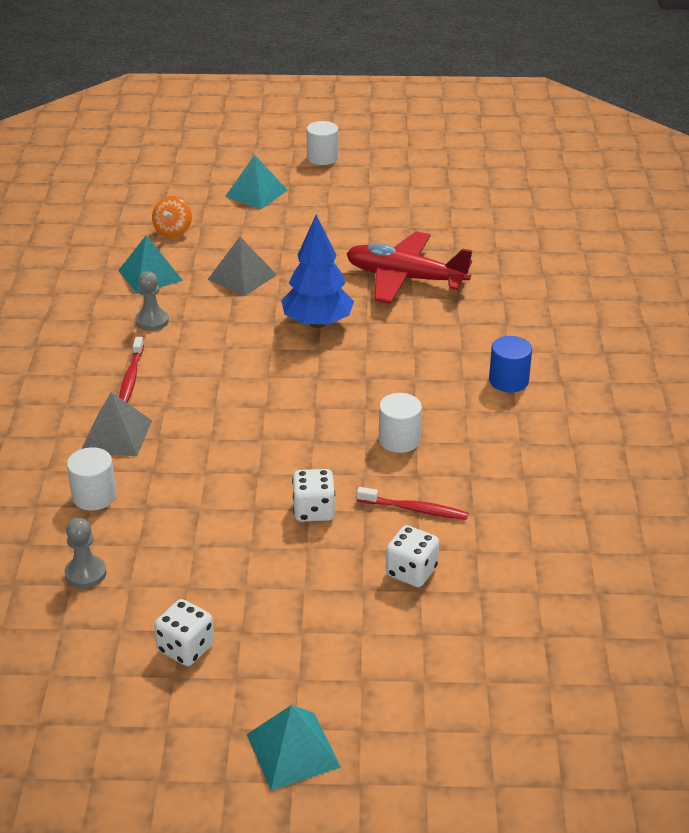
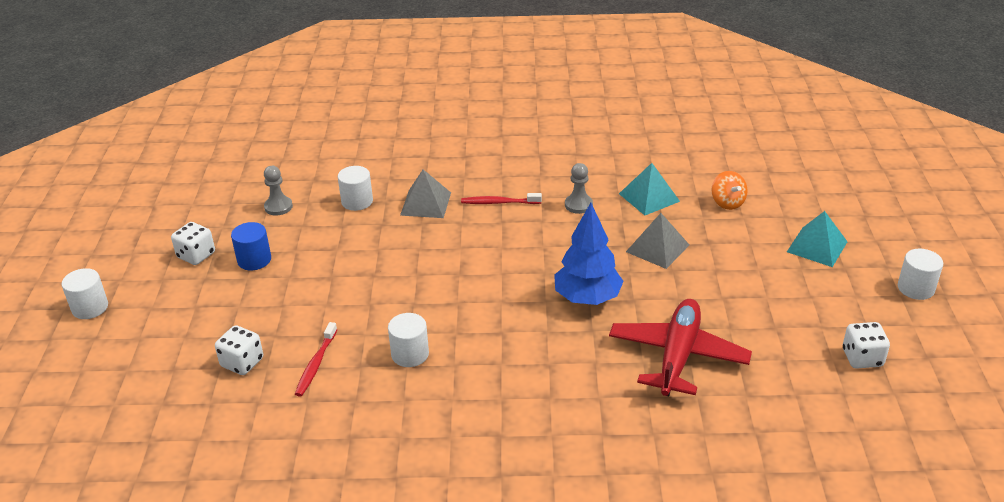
camera: 90 degrees right, 0 degrees up
(173, 231) = (727, 202): orange spinning top -> orange spinning top turned 120 degrees counterclockwise
(292, 750) = (90, 308): turquoise pyramid -> white cylinder
(314, 510) = (324, 307): white dice -> white dice (862, 358)
(508, 381) = (500, 432): blue cylinder -> blue cylinder (254, 260)

